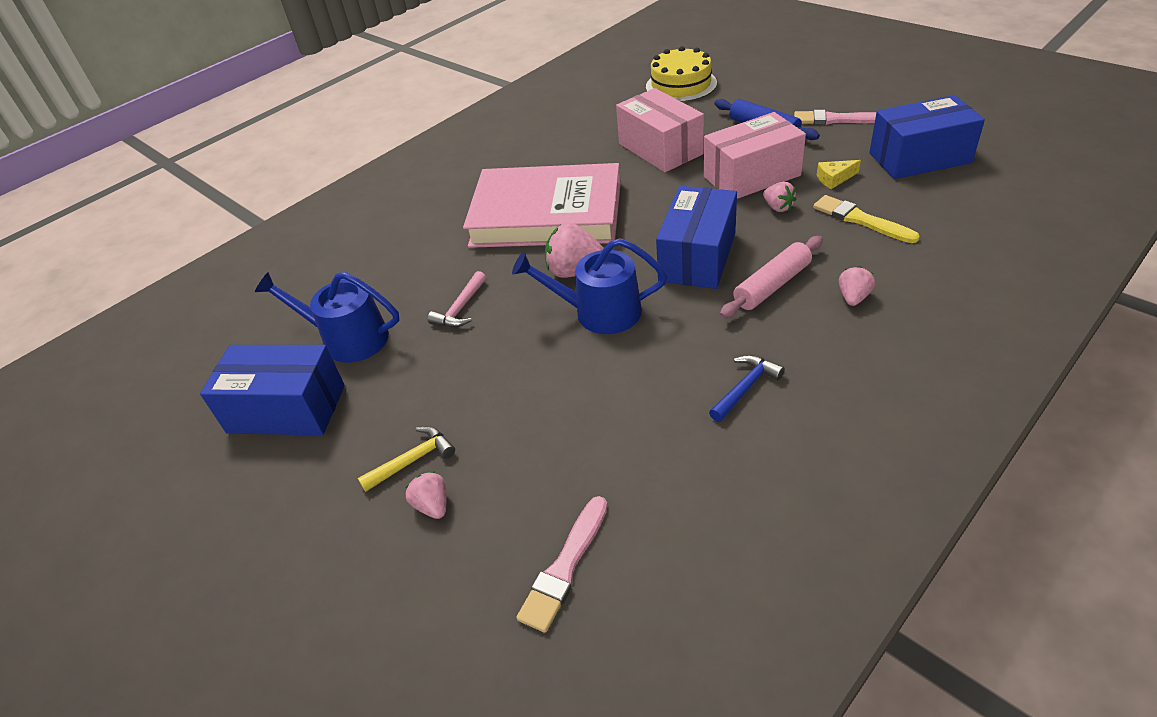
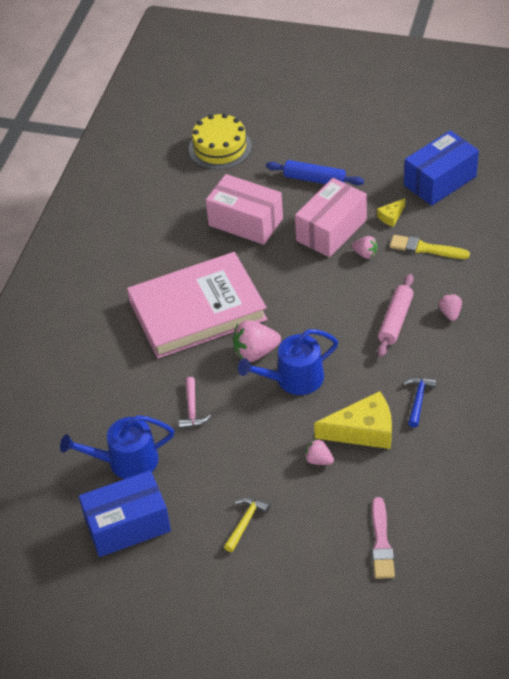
camera: 30 degrees left, 5 degrees up
(432, 505) = (280, 542): pink strawberry -> pink strawberry (318, 460)
(643, 401) = (363, 431): none -> yellow cheese
(697, 257) = (333, 313): blue box -> none
(836, 119) = (365, 157): pink brush -> none

